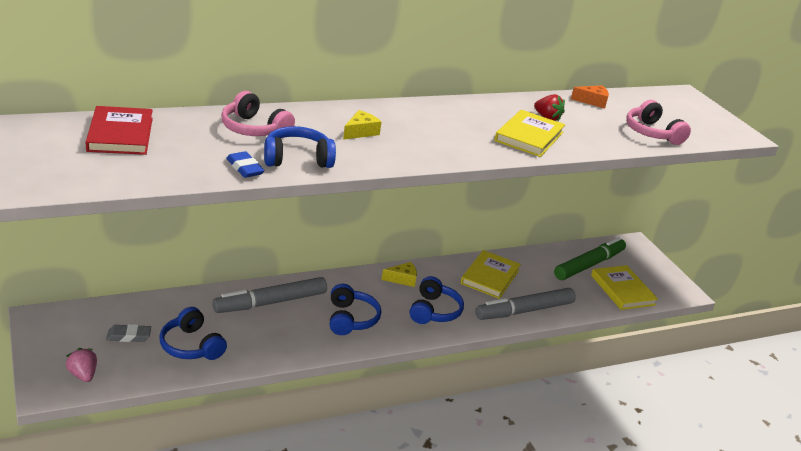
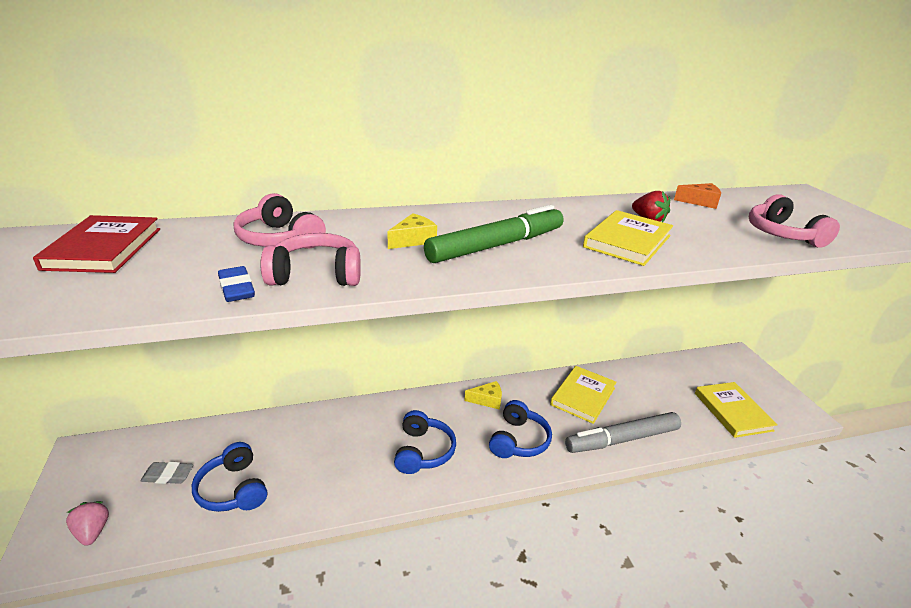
camera: 10 degrees right, 0 degrees up
(270, 302) = (338, 430): grey marker -> none
(297, 159) = (316, 274): blue headphones -> pink headphones
(589, 265) = (691, 381): green marker -> green marker (496, 245)

